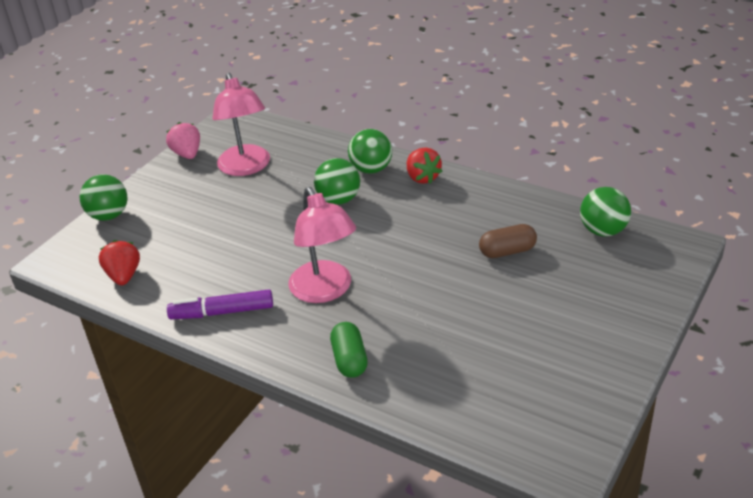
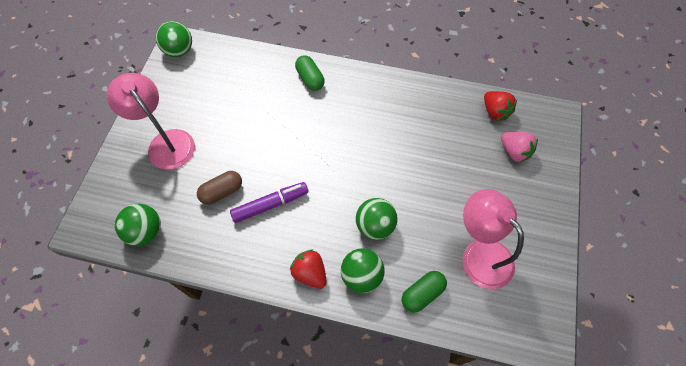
camera: 160 degrees right, 25 degrees up
(109, 215) = (555, 167): green ball -> green ball (179, 51)
(187, 154) = (548, 263): pink strawberry -> pink strawberry (514, 152)
(222, 312) = (407, 96): purple marker -> purple marker (270, 204)
(319, 152) = (422, 294): none -> green capsule
(325, 291) = (346, 127): pink lamp -> pink lamp (166, 142)

